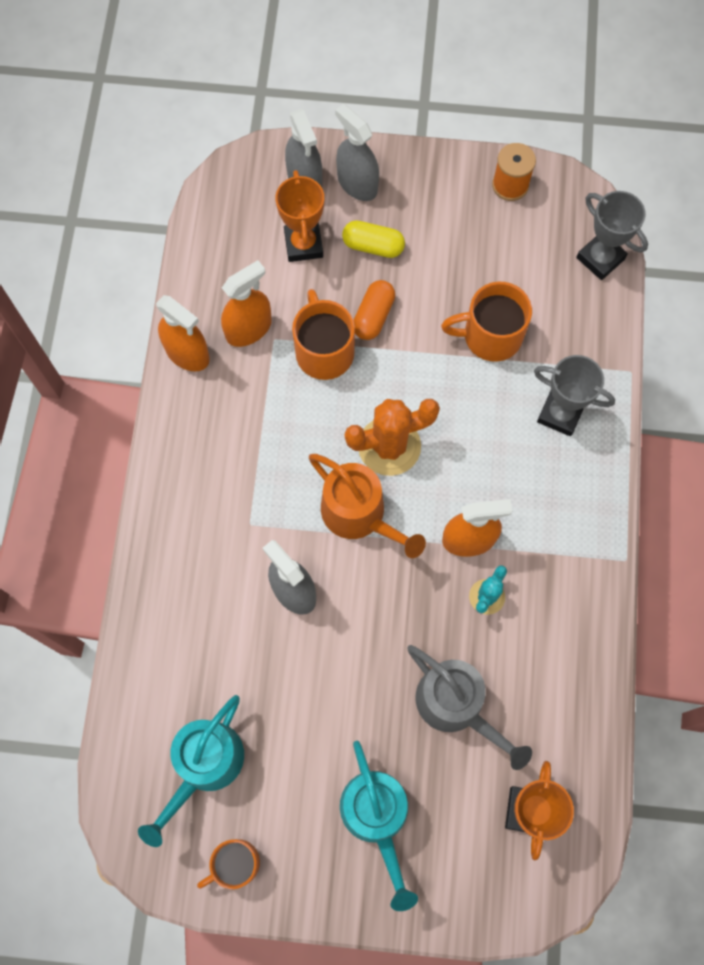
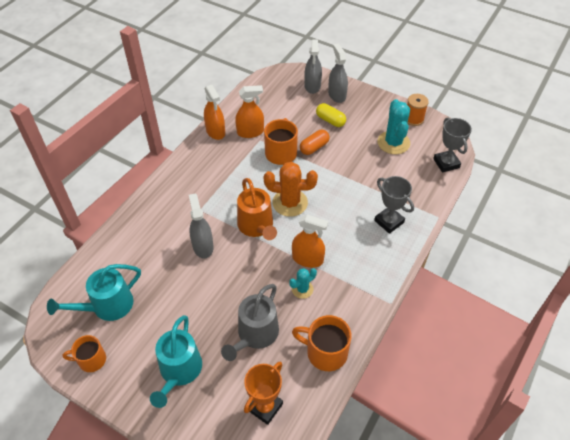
camera: 25 degrees right, 20 degrees down
(303, 244) = (297, 109): orange trophy -> none
(456, 706) = (255, 335): grey watering can -> grey watering can turned 45 degrees clockwise
(490, 336) = (369, 175): orange mug -> orange mug (325, 352)
(499, 251) = (393, 143): none -> turquoise cactus

